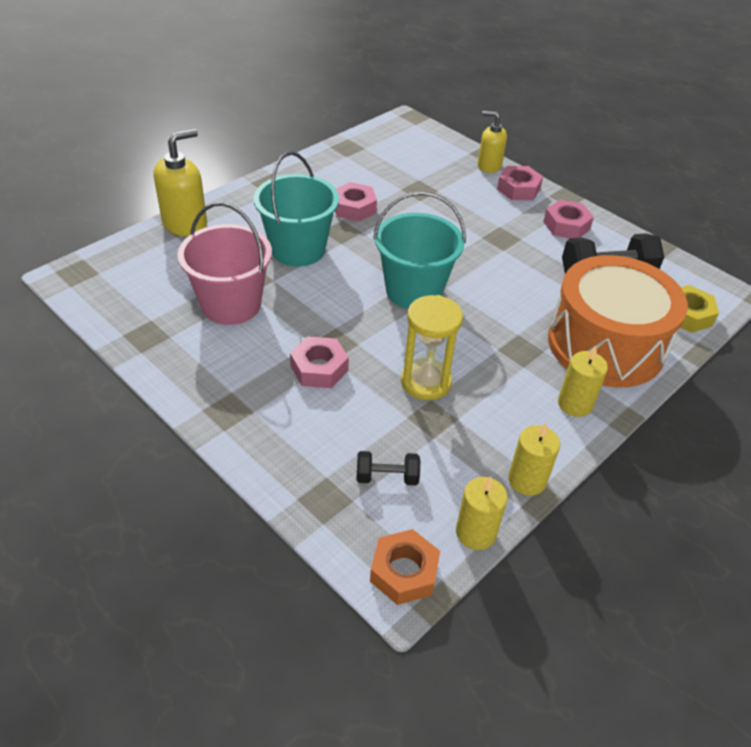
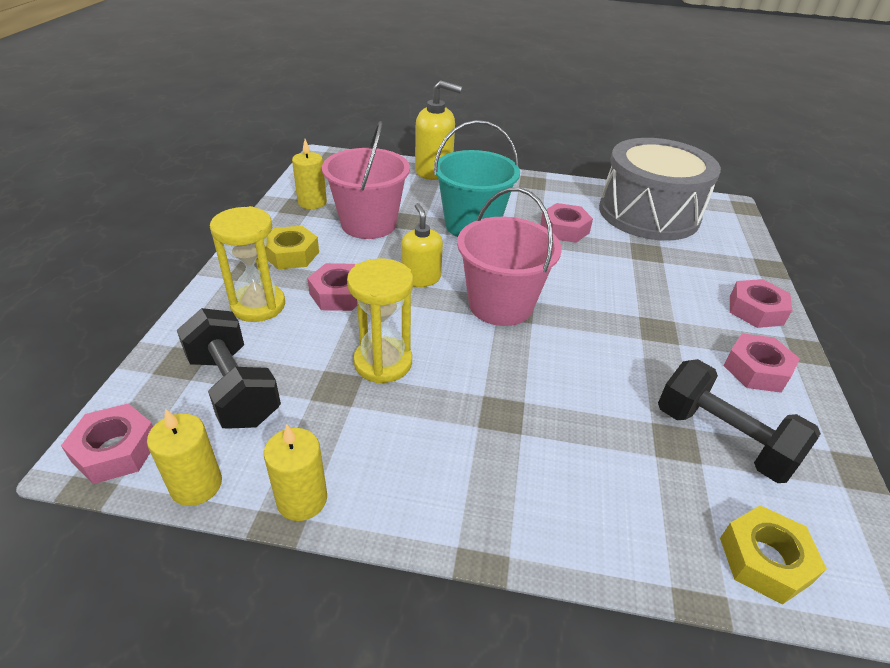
camera: 55 degrees right, 5 degrees down
(229, 373) = (291, 254): none -> yellow nut
(288, 424) = (258, 305): none -> yellow hourglass
(376, 159) = (648, 213): none -> grey drum
(387, 477) = (234, 389): black dumbbell -> black dumbbell, size x1.88
(404, 572) = (115, 450): orange nut -> pink nut
(414, 291) = (500, 305): turquoise bucket -> pink bucket
(489, 166) = (756, 277): yellow soap dispenser -> yellow soap dispenser (421, 278)
(575, 404) = (461, 497): yellow candle -> yellow candle (312, 202)
(605, 344) = (596, 487): orange drum -> none

